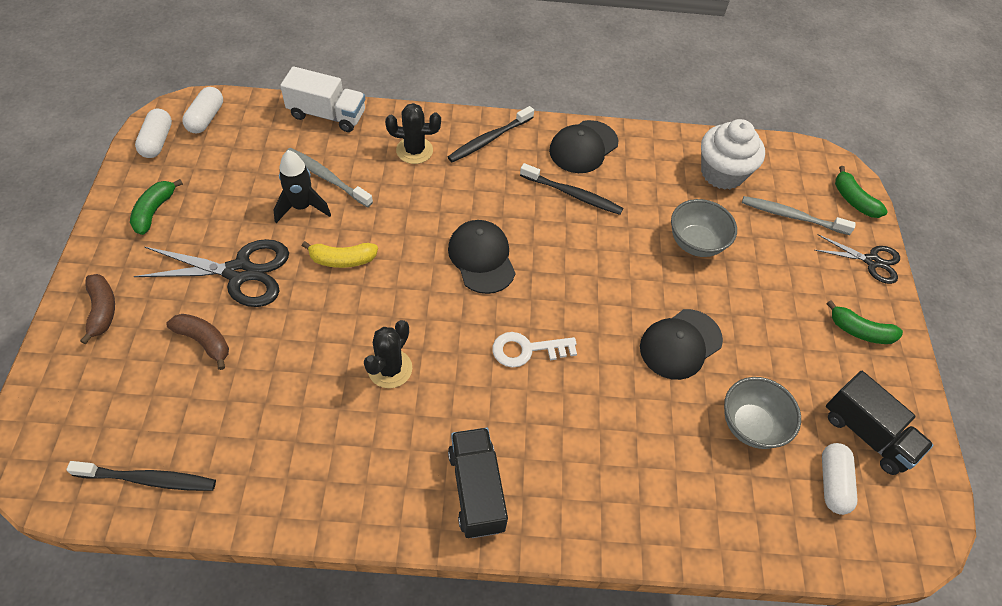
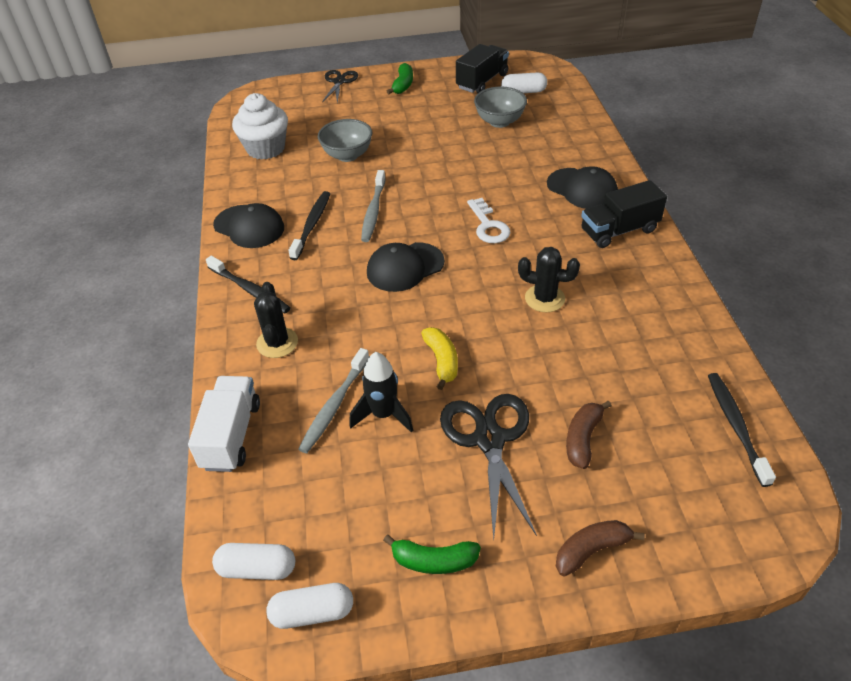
camera: 95 degrees left, 10 degrees down
(680, 344) = (448, 154): black cap -> black cap (582, 189)
(792, 216) = (305, 114): grey toothbrush -> grey toothbrush (373, 211)
(853, 200) = (281, 90): green banana -> none

